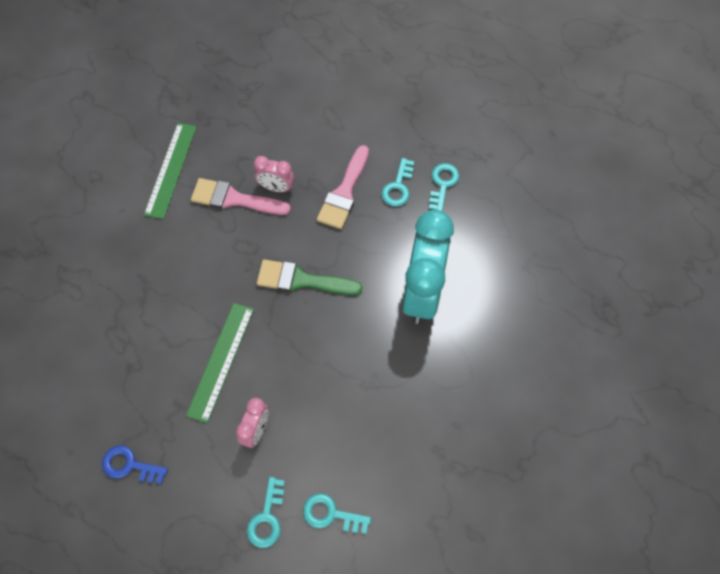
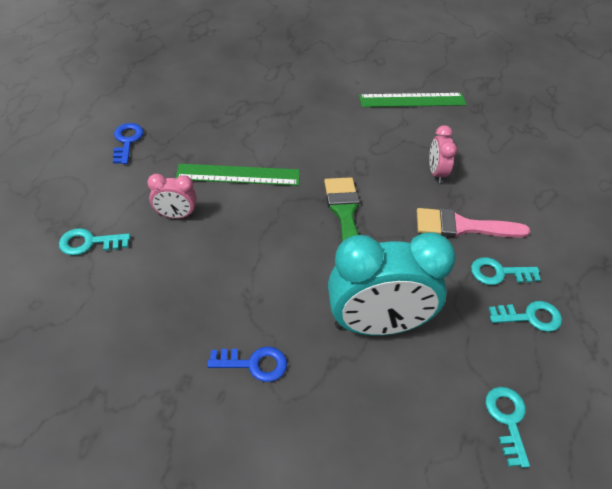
camera: 70 degrees right, 15 degrees down
(234, 199) = (407, 146): pink brush -> none
(331, 514) = (98, 293): turquoise key -> turquoise key (507, 420)
(435, 394) = (254, 364): none -> blue key

